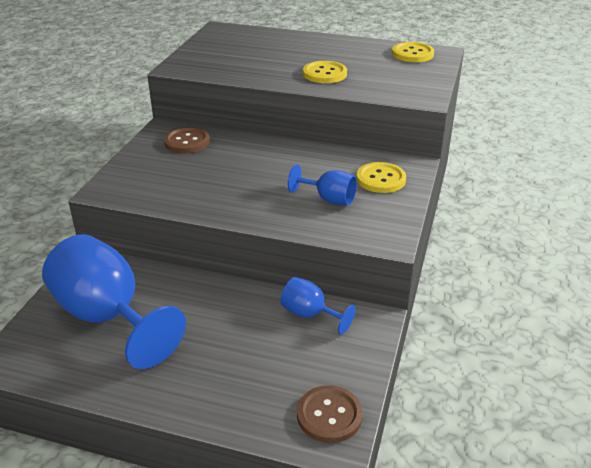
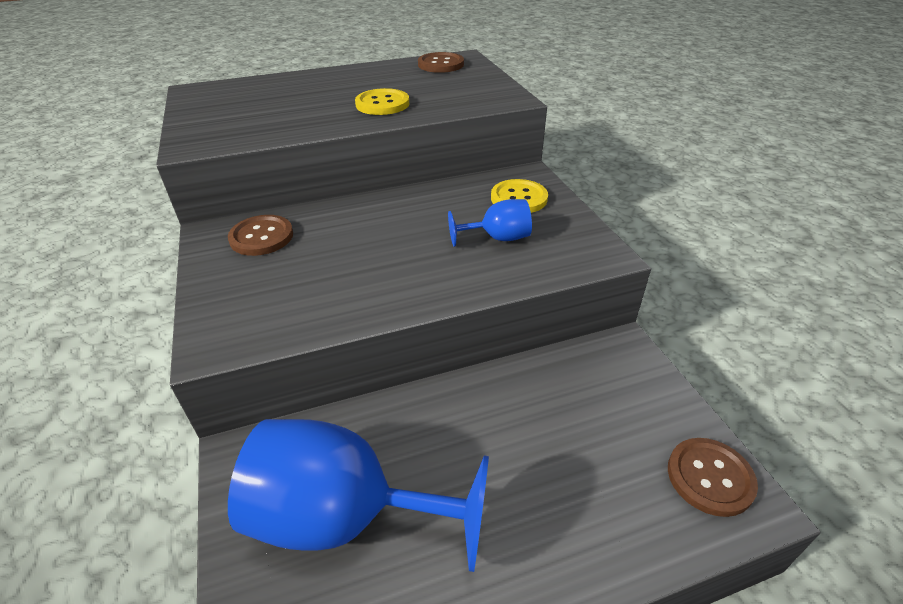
camera: 35 degrees left, 5 degrees up
(310, 314) = (564, 374): blue goblet -> none
(412, 54) = (441, 64): yellow button -> brown button

